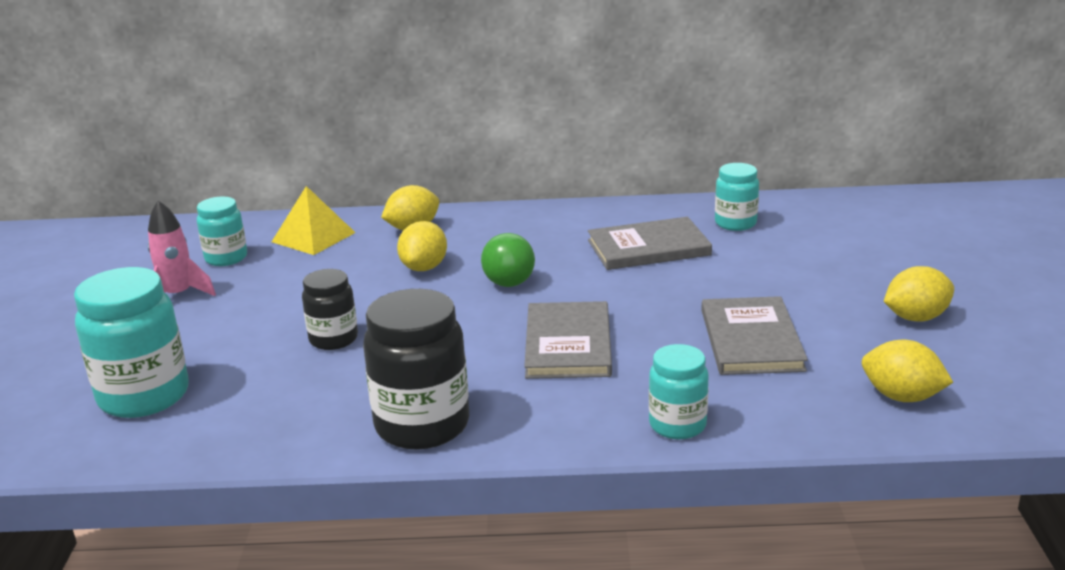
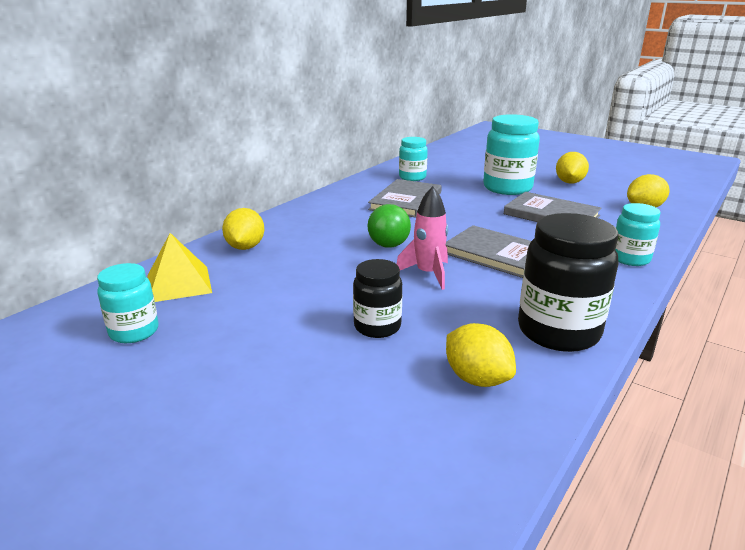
camera: 55 degrees left, 0 degrees up
(144, 396) = (352, 459): turquoise jar -> turquoise jar (507, 188)
(178, 295) = (162, 378): pink rocket -> pink rocket (428, 274)
(424, 267) = (316, 262): yellow lemon -> yellow lemon (477, 379)

